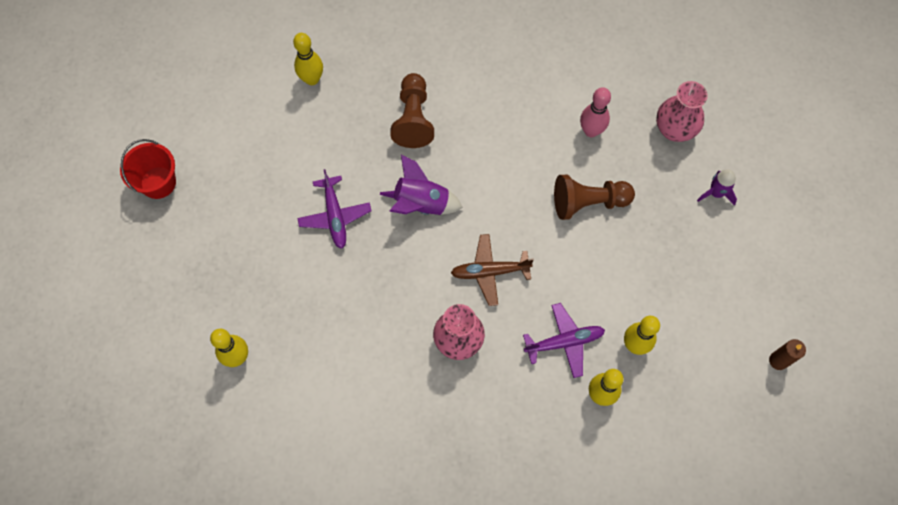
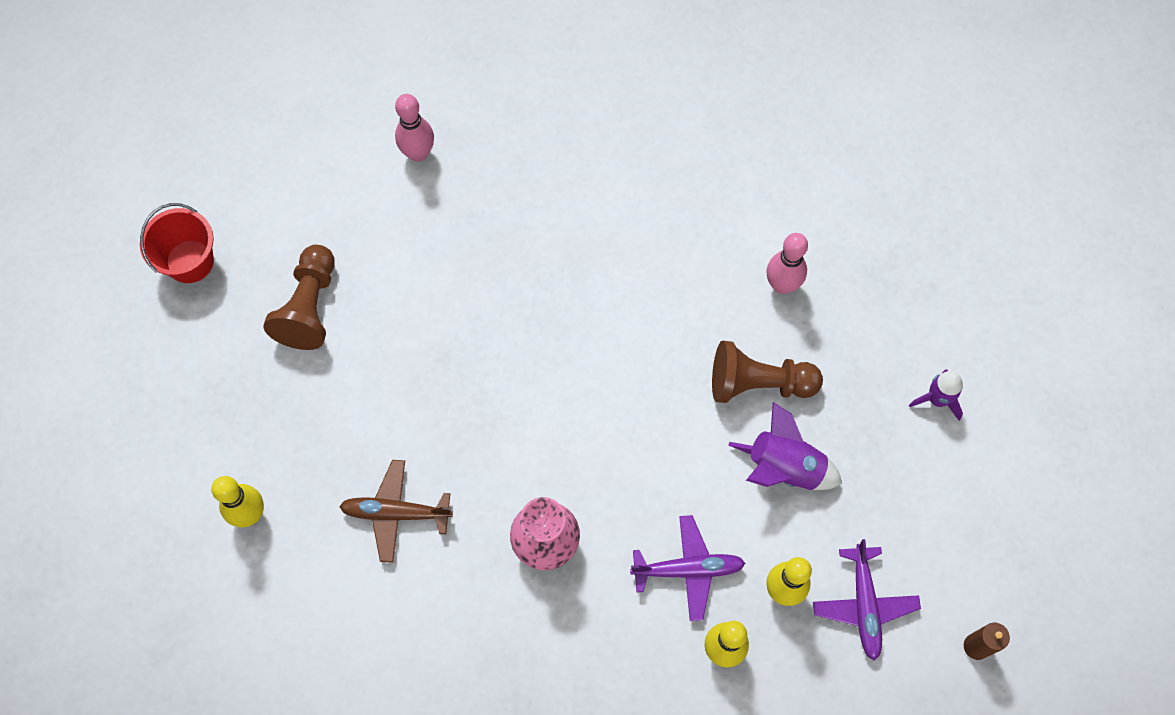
camera: 10 degrees right, 0 degrees up
(312, 79) = (418, 153): yellow bowling pin -> pink bowling pin
(335, 216) = (413, 345): purple plane -> purple plane (864, 605)
(413, 119) = (544, 229): brown pawn -> brown pawn (309, 307)
(421, 204) = (531, 348): purple rocket -> purple rocket (783, 468)
(490, 272) = (606, 456): brown plane -> brown plane (396, 513)
(674, 130) = (897, 302): pink vase -> none

